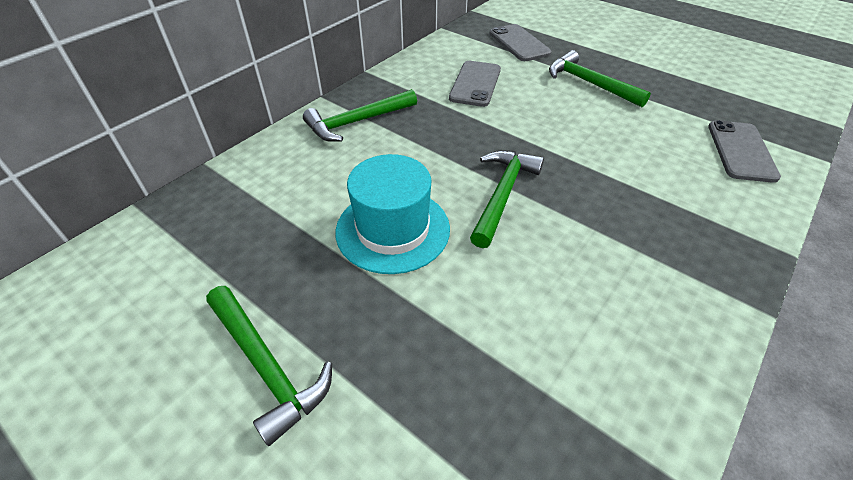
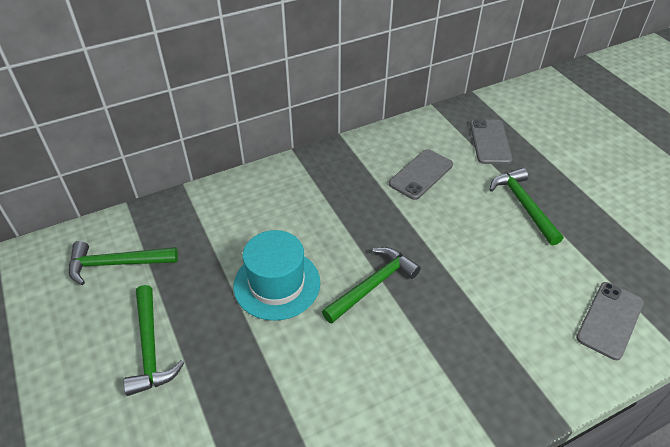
camera: 25 degrees right, 0 degrees up
(357, 122) = (304, 182): green hammer -> green hammer (117, 263)

